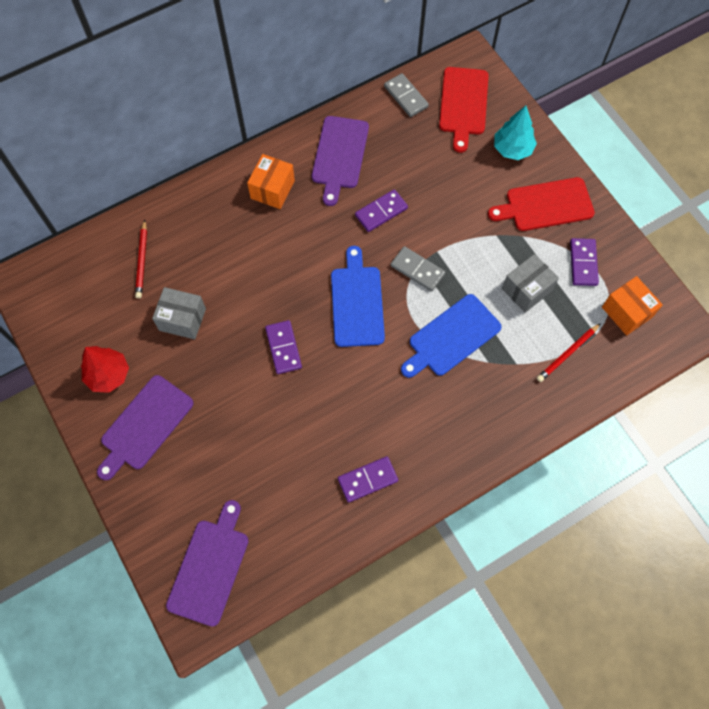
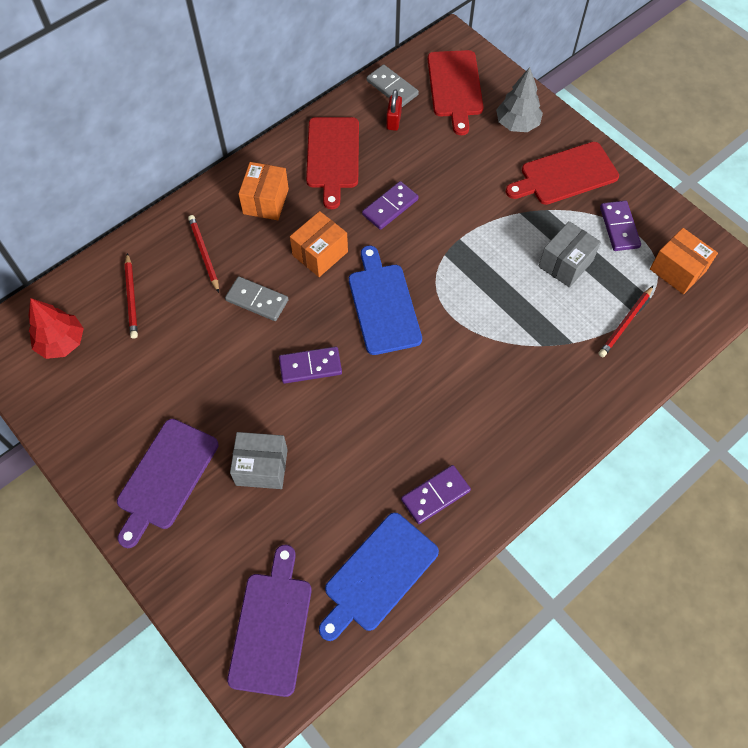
camera: 10 degrees left, 5 degrees down
(108, 375) = (113, 428): red tree -> red tree (61, 342)
(182, 319) = (189, 353): grey box -> grey box (261, 467)
(210, 230) = (204, 254): none -> red pencil
(283, 348) = (310, 366): purple domino -> purple domino turned 75 degrees counterclockwise
(311, 246) = (320, 253): none -> orange box
(339, 156) = (333, 156): purple cutting board -> red cutting board
(401, 129) = (393, 121): none -> red padlock
(417, 270) = (442, 261): grey domino -> grey domino (257, 300)
(451, 337) = (495, 325): blue cutting board -> blue cutting board (378, 575)
(512, 149) = (517, 124): turquoise tree -> grey tree

